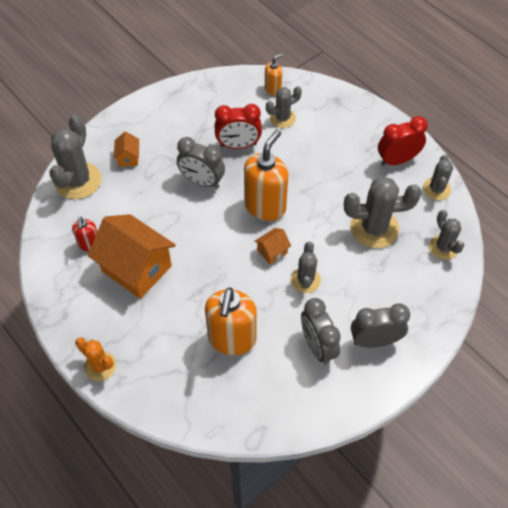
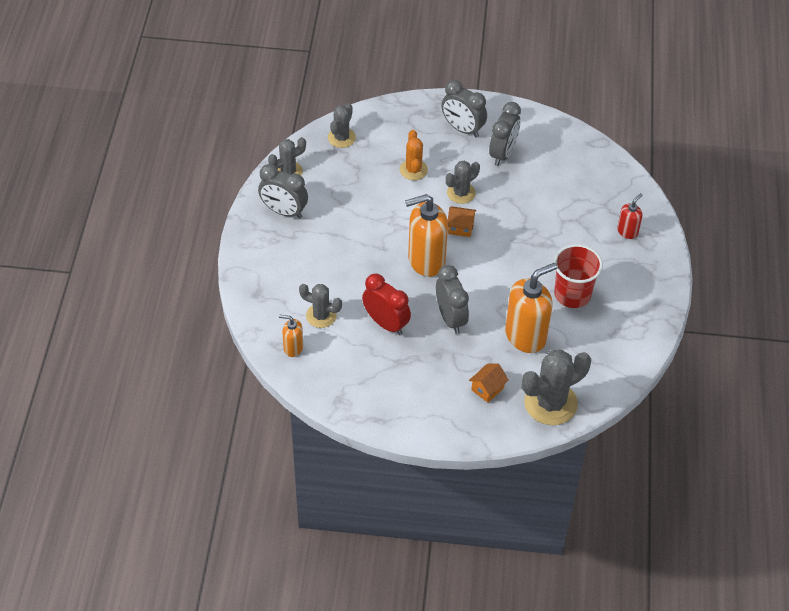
camera: 135 degrees left, 5 degrees down
(89, 244) = (591, 341): red soap dispenser -> red soap dispenser (627, 231)
(100, 366) = (660, 253): orange cactus -> orange cactus (413, 170)
(136, 269) = (572, 294): orange house -> red cup
(232, 339) = (553, 199): orange soap dispenser -> orange soap dispenser (526, 336)
(374, 228) = (369, 184): grey cactus -> none
(397, 160) = (284, 211): red clock -> grey clock

